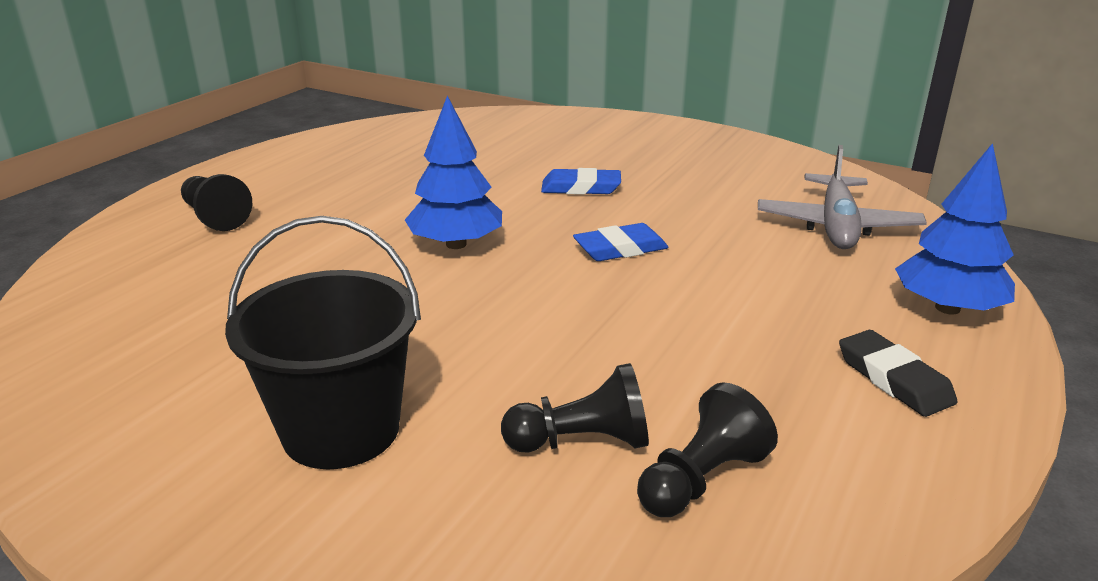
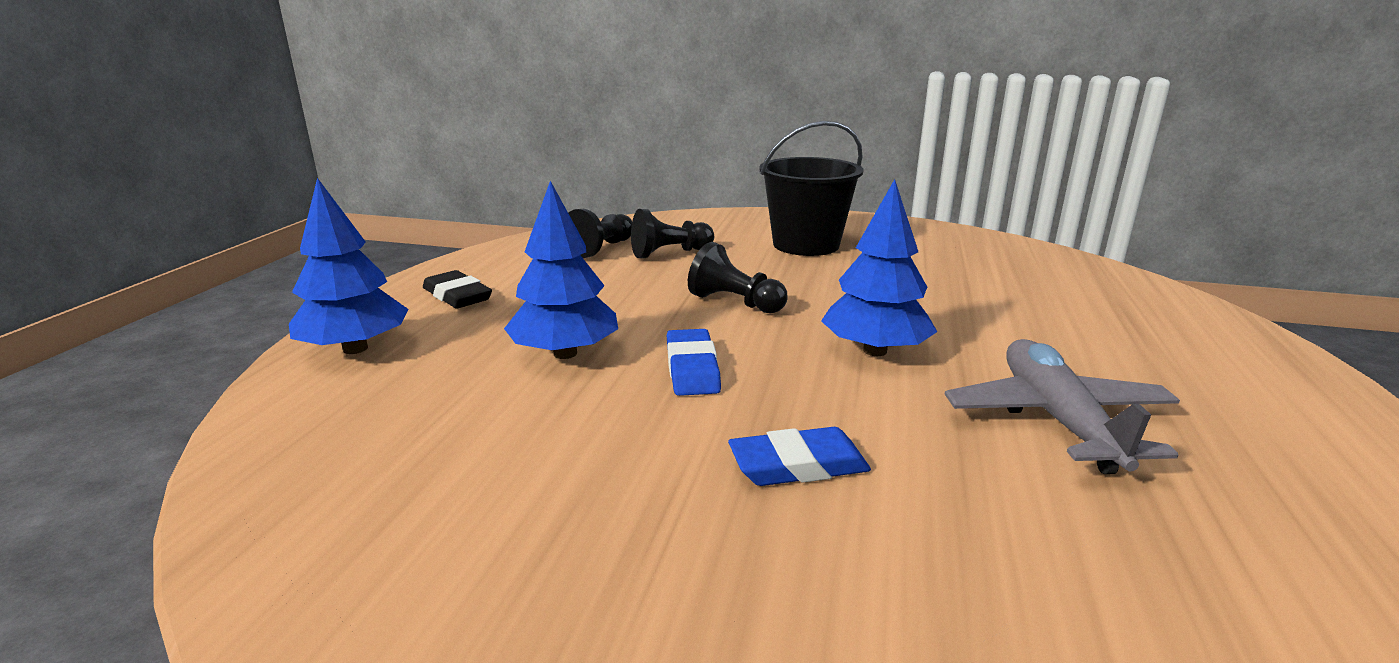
camera: 165 degrees right, 5 degrees down
(215, 217) = (1176, 347): black pawn -> black pawn (735, 303)
(620, 249) = (692, 368): blue eraser -> blue eraser turned 60 degrees counterclockwise
(732, 276) = (565, 353): none -> blue tree
(836, 226) = (395, 441): grey plane -> grey plane (1057, 420)

